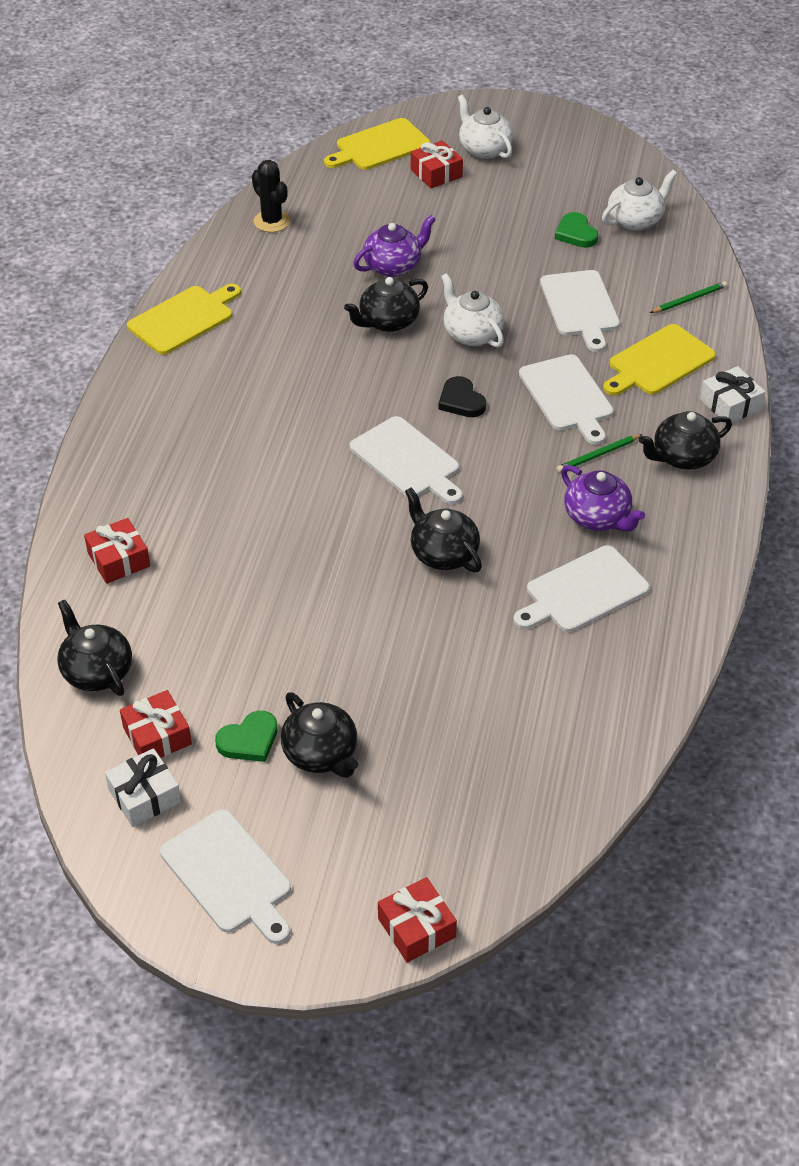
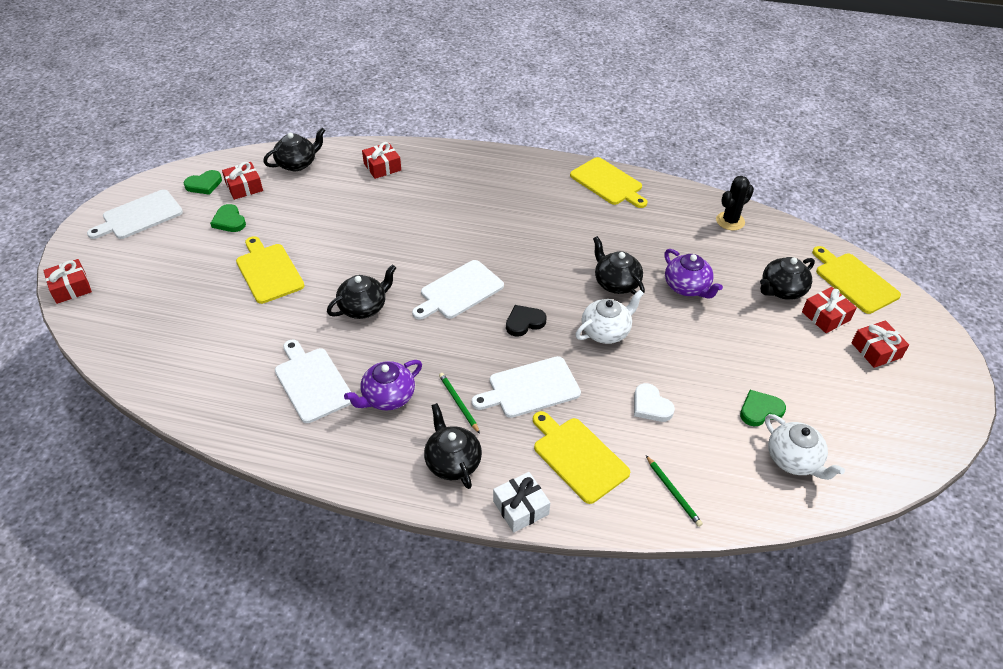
camera: 90 degrees right, 0 degrees up
(144, 796) = (204, 184): white gift -> green heart
(321, 754) = (209, 249): black teapot -> black teapot (782, 290)
(372, 669) = (268, 271): none -> yellow cutting board
(484, 149) = (876, 350): white teapot -> red gift
(580, 307) = (651, 405): white cutting board -> white heart

